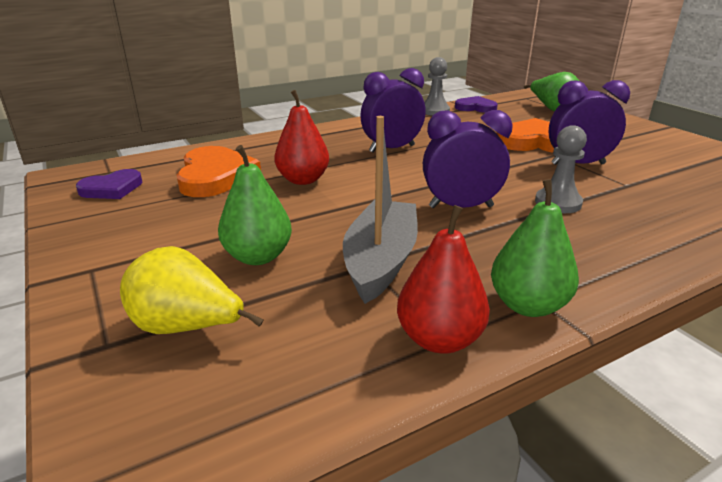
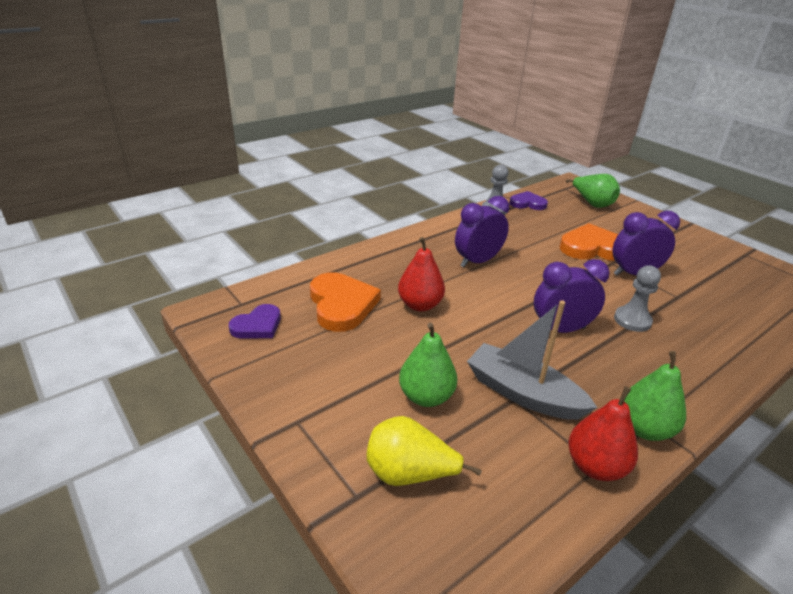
camera: 10 degrees left, 5 degrees up
(381, 261) = (523, 393): grey boat -> grey boat turned 60 degrees counterclockwise

